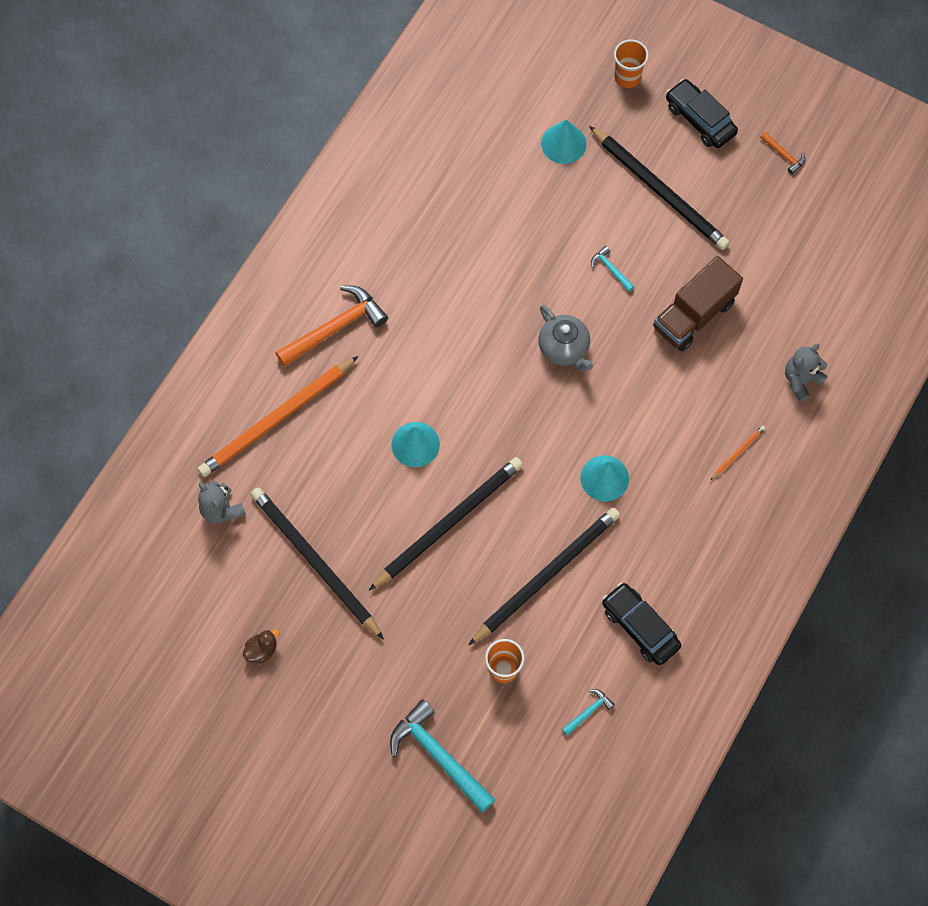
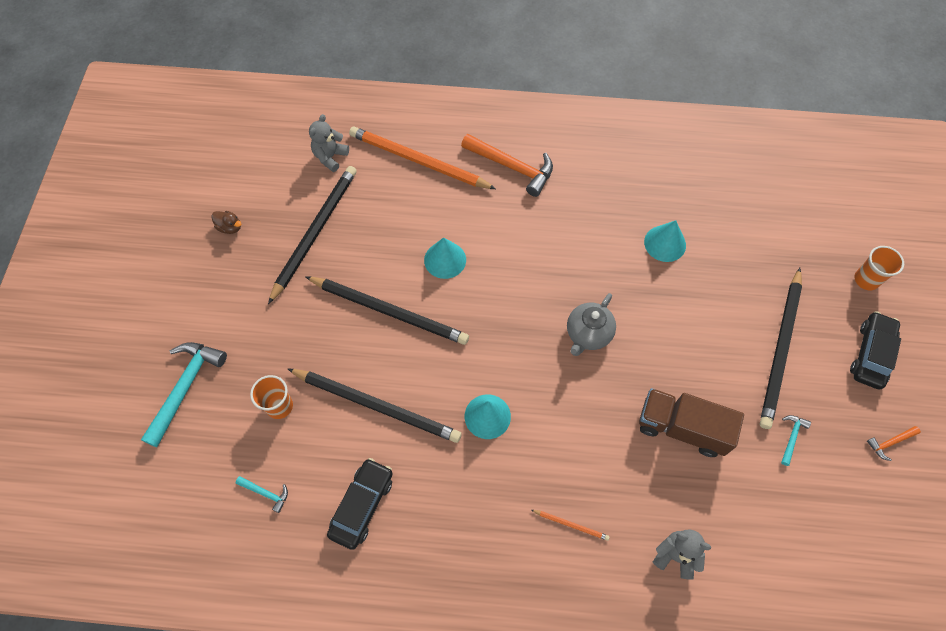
camera: 65 degrees right, 5 degrees down
(563, 143) = (770, 257): turquoise cone -> turquoise cone (665, 243)
(611, 269) = (682, 340): turquoise hammer -> turquoise hammer (791, 437)
(784, 155) = (890, 443): orange hammer -> orange hammer turned 45 degrees clockwise

